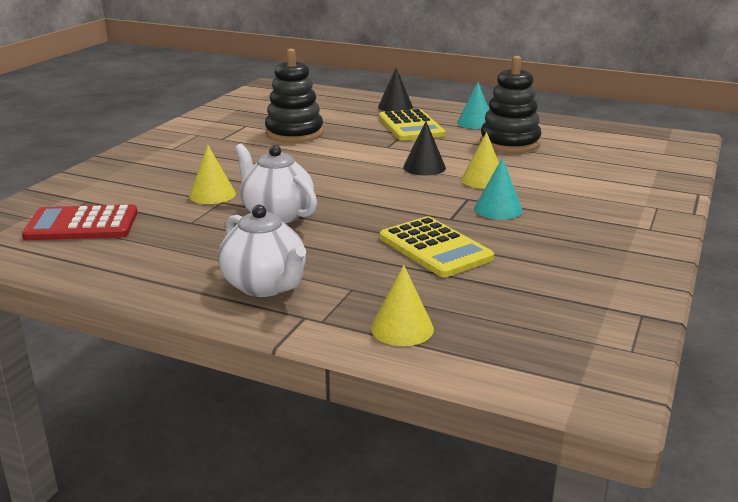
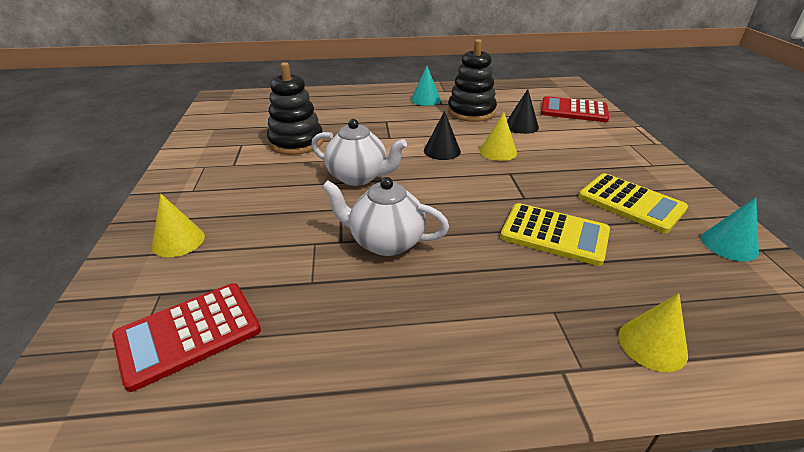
camera: 30 degrees left, 10 degrees up
(212, 194) = (296, 237): yellow cone -> yellow cone (178, 241)
(265, 286) = (480, 343): white teapot -> white teapot (358, 177)
(395, 107) = (349, 97): black cone -> black cone (521, 126)
(411, 126) = (383, 113): yellow calculator -> yellow calculator (631, 203)
(498, 209) = (544, 177): turquoise cone -> turquoise cone (729, 244)
(642, 165) = (573, 110): none -> red calculator

